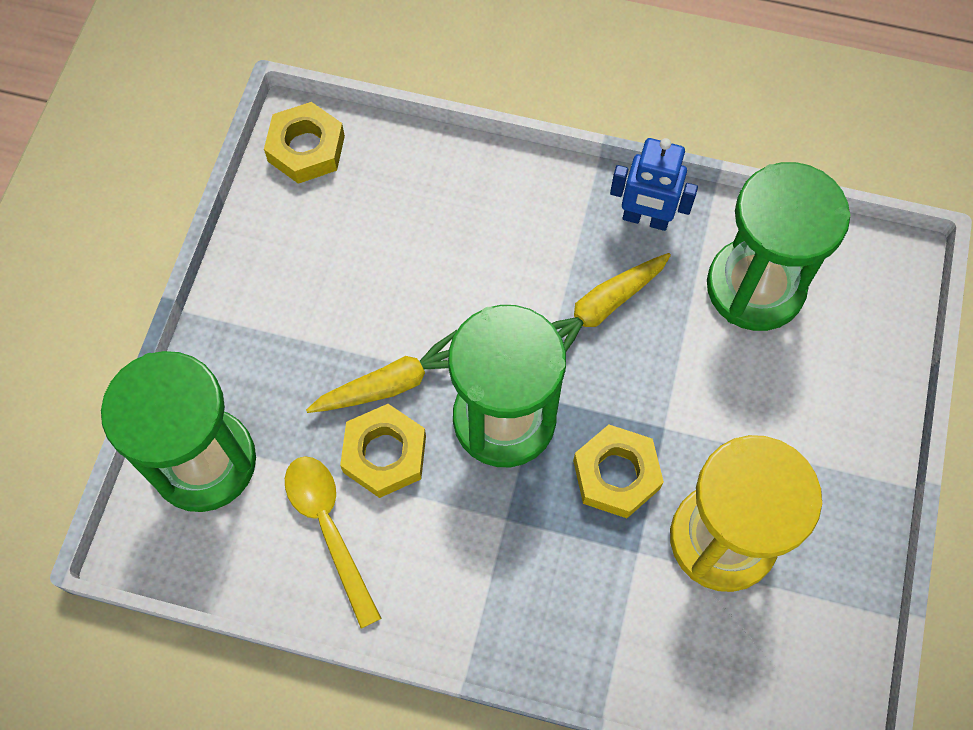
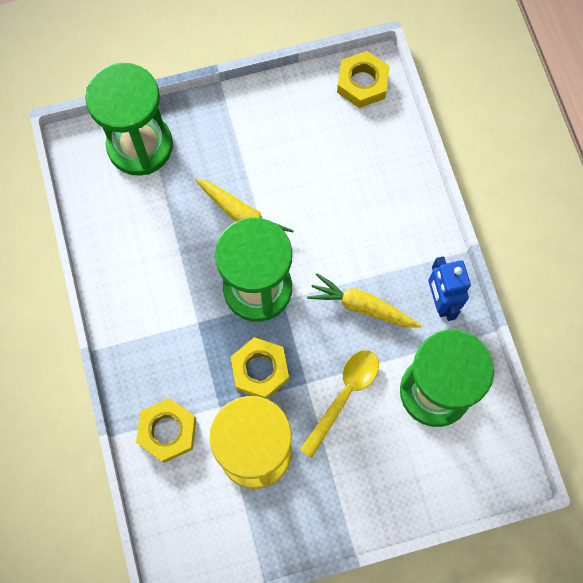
camera: 60 degrees right, 5 degrees up
(329, 529) = (139, 232): yellow spoon -> yellow spoon (344, 396)
(384, 454) = (198, 236): yellow nut -> yellow nut (167, 431)

